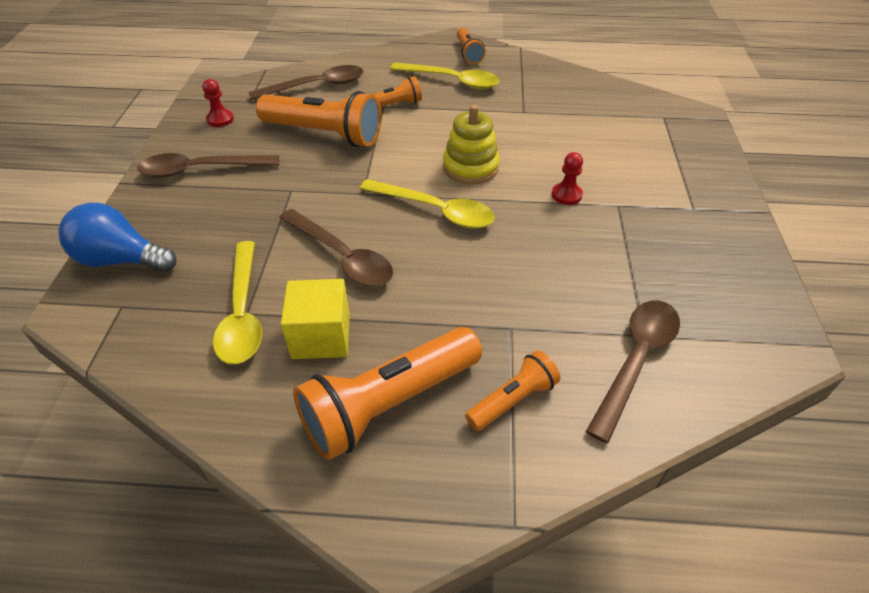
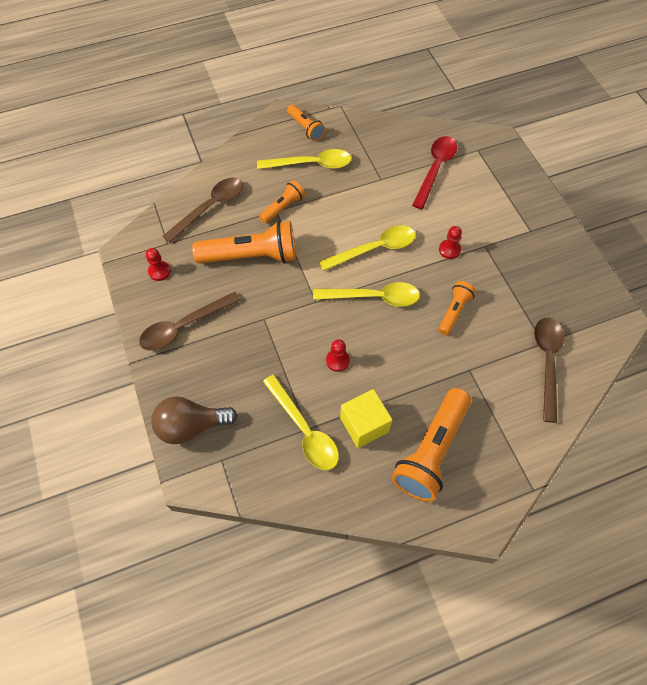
camera: 25 degrees left, 15 degrees up
(121, 260) = (191, 426): blue light bulb -> brown light bulb
(342, 257) = (337, 360): brown spoon -> red pawn
(470, 167) = (374, 249): yellow stacking toy -> yellow spoon
(513, 400) = (495, 418): orange flashlight -> orange flashlight (454, 311)
(597, 120) = (435, 169): none -> red spoon

